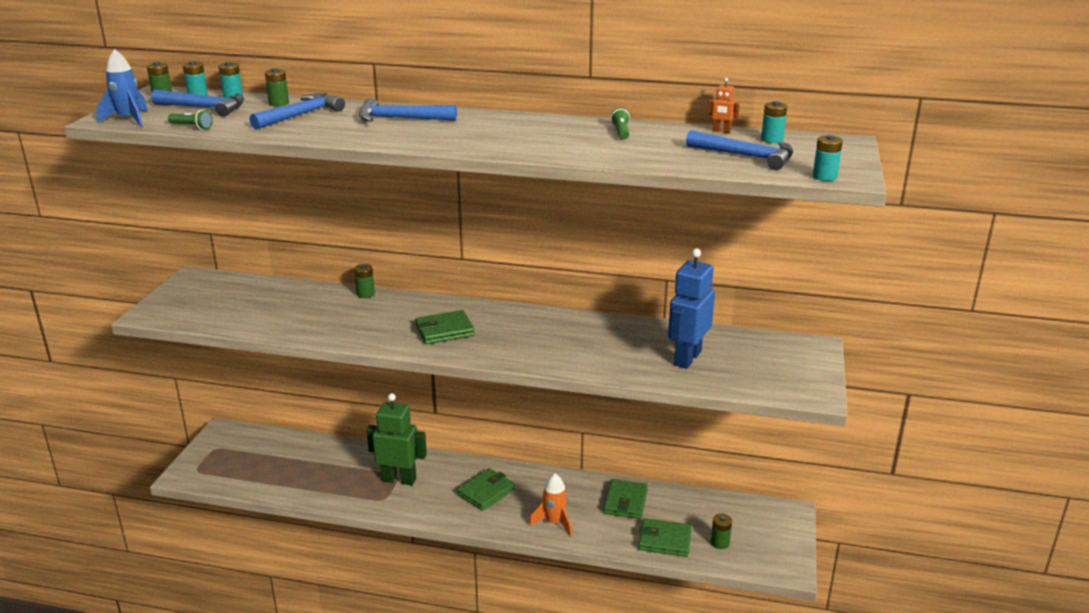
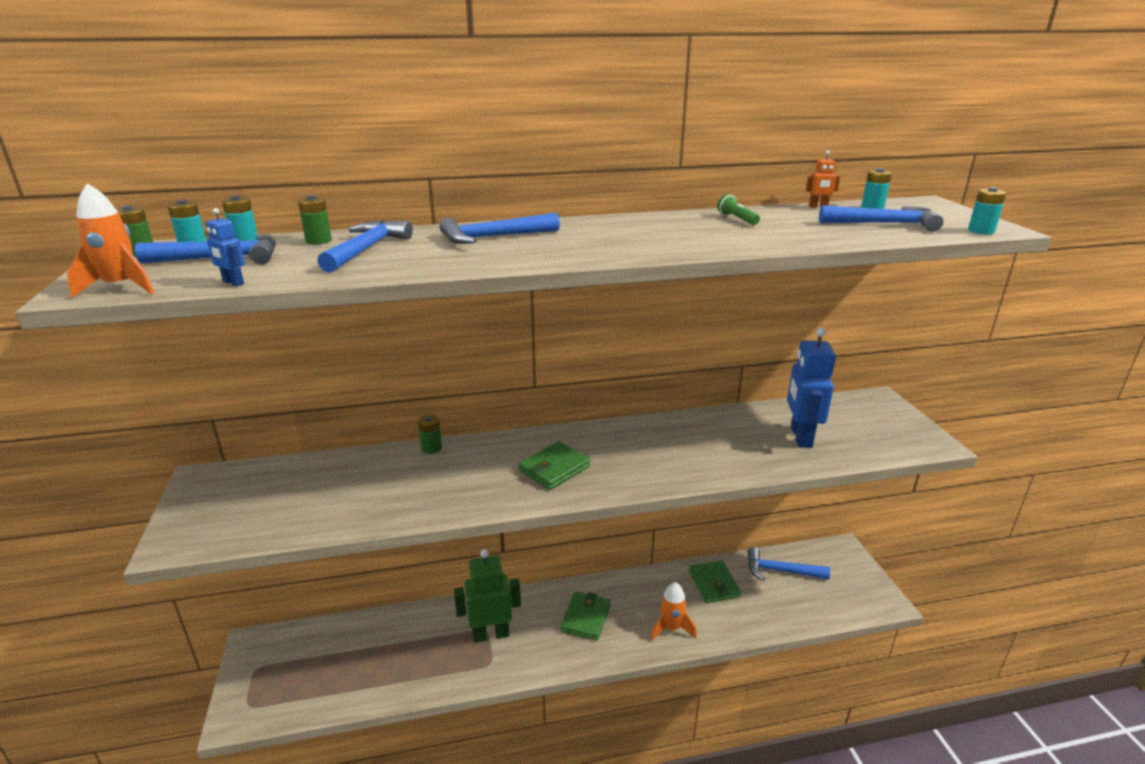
camera: 25 degrees left, 0 degrees up
(129, 120) = (121, 287): blue rocket -> orange rocket
(192, 127) = (233, 283): green flashlight -> blue robot
(664, 540) = (775, 611): green wallet -> none
(702, 511) = (780, 571): none -> blue hammer
(720, 543) = (818, 597): green battery -> none

